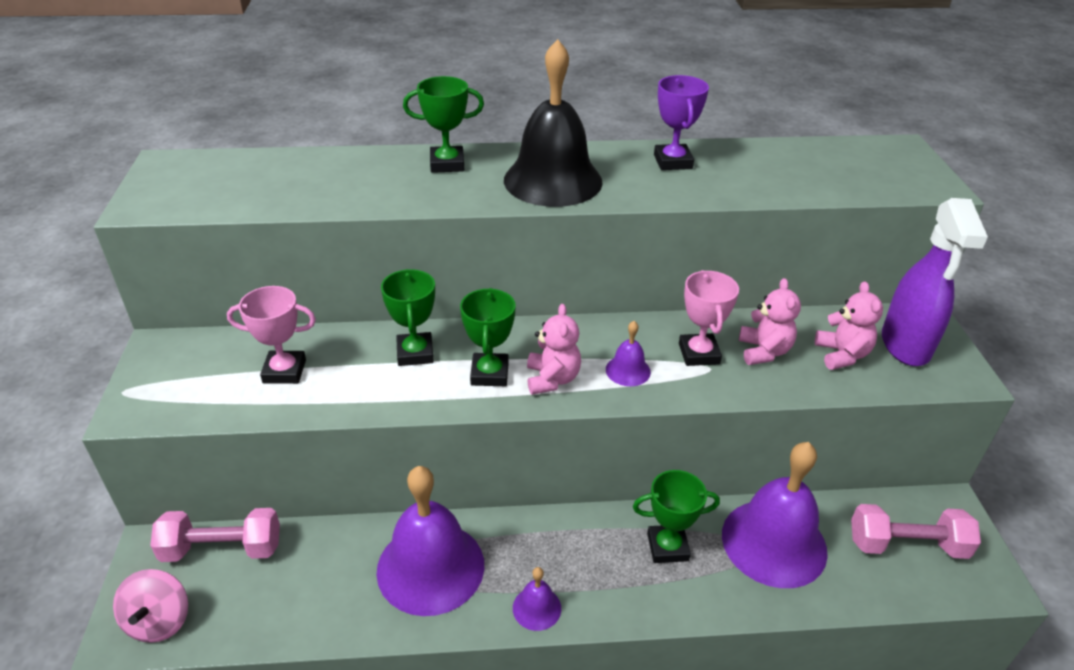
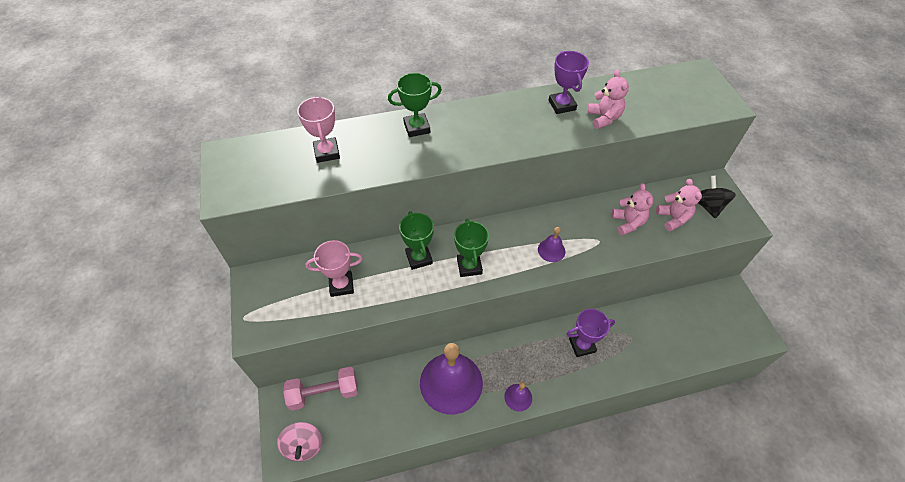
camera: 10 degrees left, 15 degrees up
(552, 379) = (508, 264): pink teddy bear -> pink teddy bear (603, 118)
(553, 180) = (490, 133): black bell -> none
(667, 547) = (582, 345): green trophy -> purple trophy
(699, 354) = (590, 231): pink trophy -> pink trophy (327, 152)
(774, 542) = (639, 332): purple bell -> none
(905, 346) = (708, 206): purple spray bottle -> black spinning top
(906, 545) = (711, 321): pink dumbbell -> none

